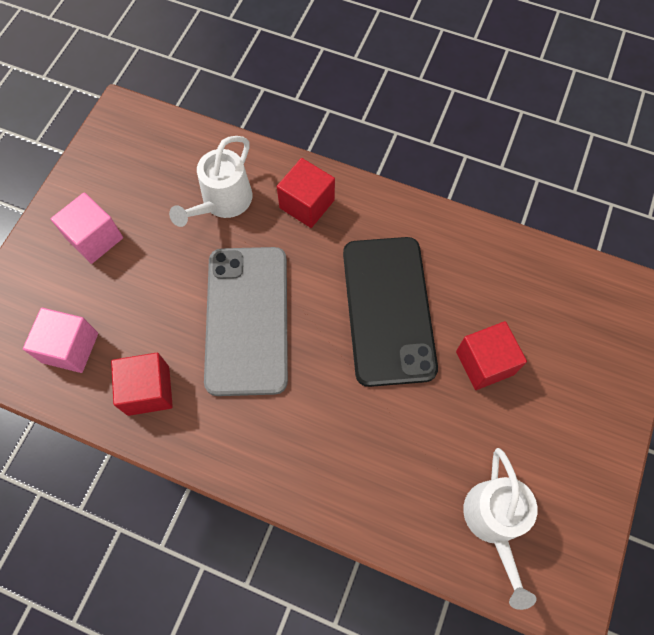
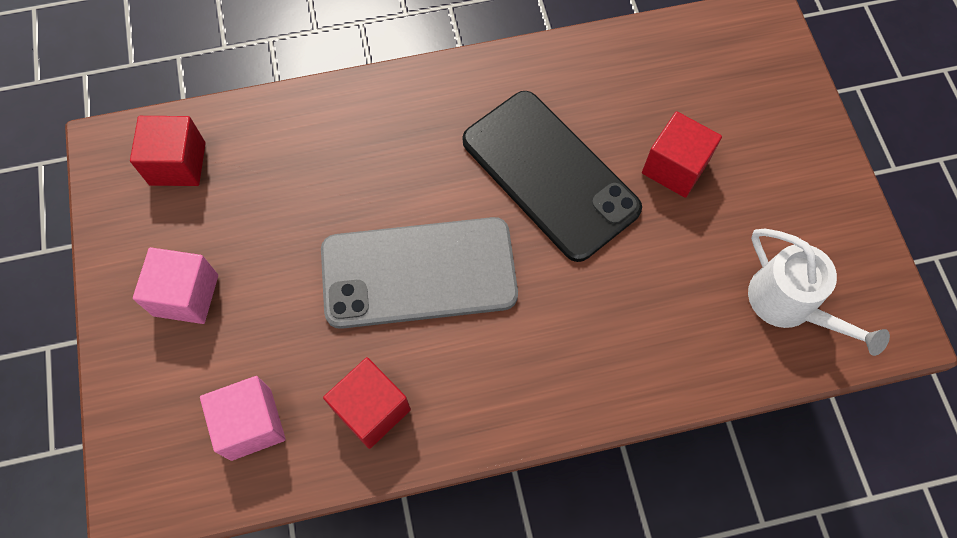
camera: 35 degrees left, 0 degrees up
(222, 202) = (299, 172): white watering can -> none
(247, 319) = (419, 273): grey phone -> grey phone turned 60 degrees counterclockwise
(307, 204) = (390, 121): red cube -> red cube (177, 163)

